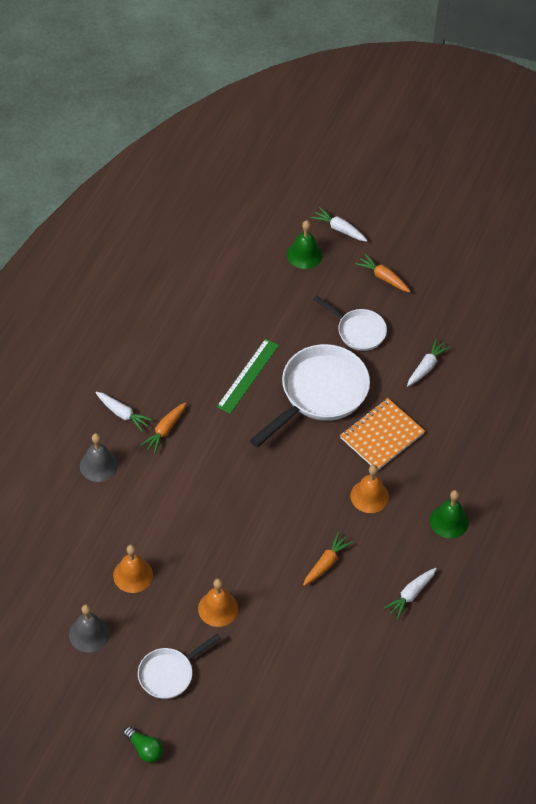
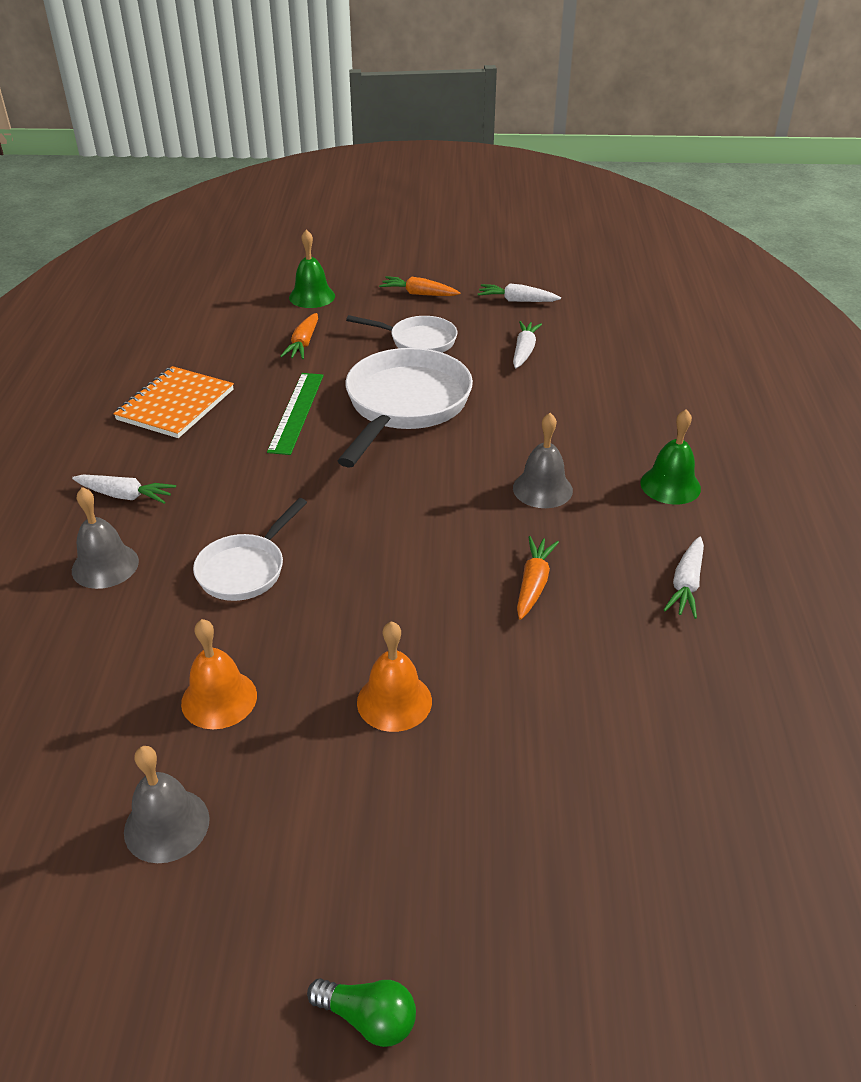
camera: 20 degrees left, 15 degrees down
(165, 430) = (199, 497): orange carrot -> orange carrot (303, 344)
(169, 673) = (355, 841): white pan -> white pan (245, 569)
(339, 229) = (342, 270): white carrot -> white carrot (517, 300)
(369, 496) = (542, 489): orange bell -> grey bell
(381, 436) = (514, 424): orange notebook -> orange notebook (175, 405)

